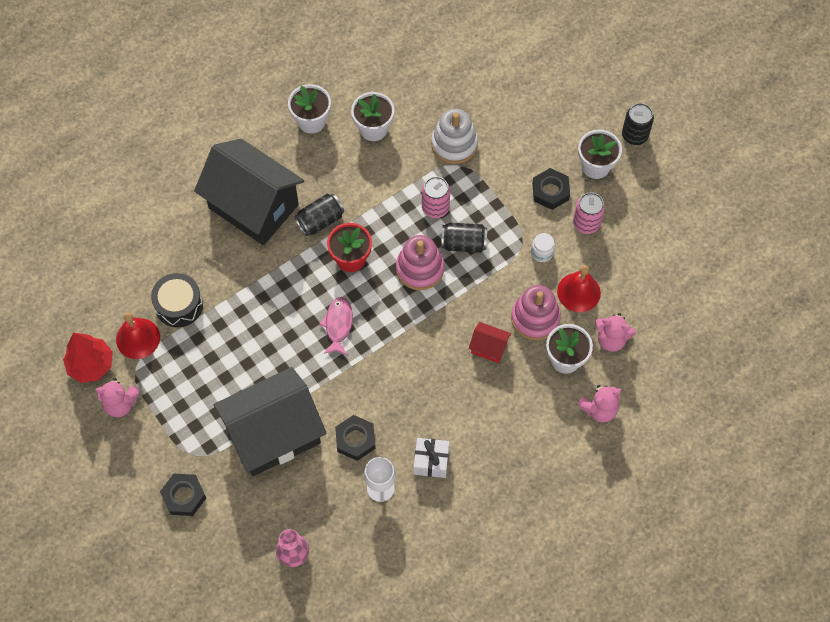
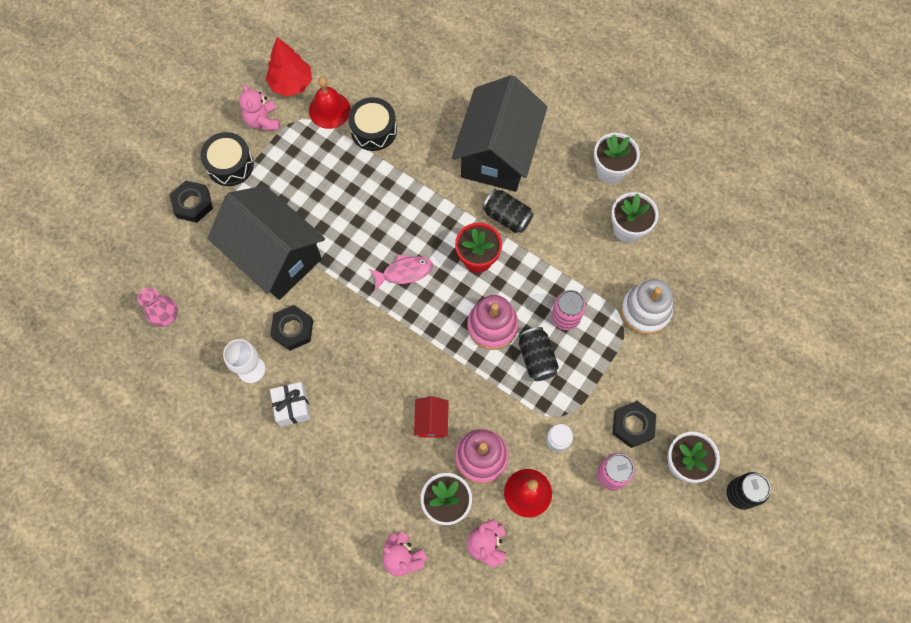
camera: 70 degrees right, 5 degrees up
(156, 449) = (230, 165): none -> black drum

